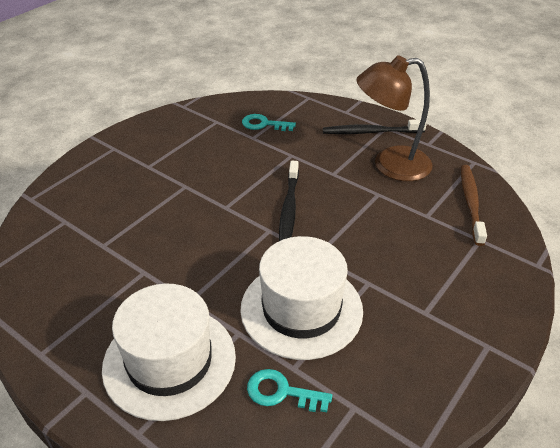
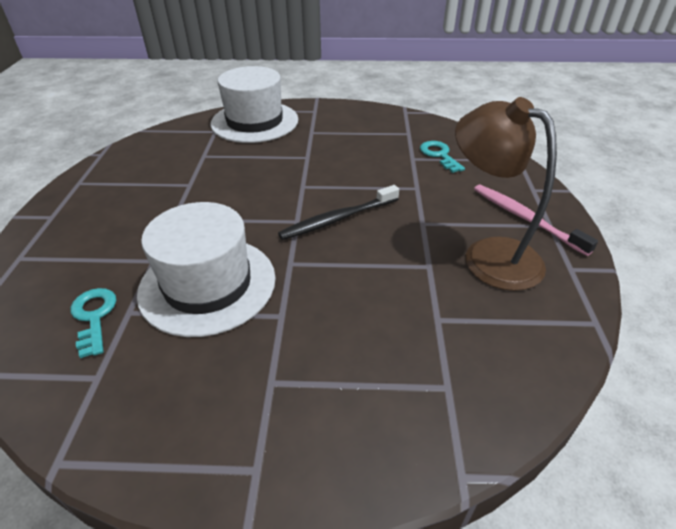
camera: 55 degrees right, 0 degrees up
(169, 361) = (100, 239): white hat -> white hat (254, 122)
(370, 132) = (525, 218): black toothbrush -> pink toothbrush
(471, 203) = (509, 351): brown toothbrush -> none

